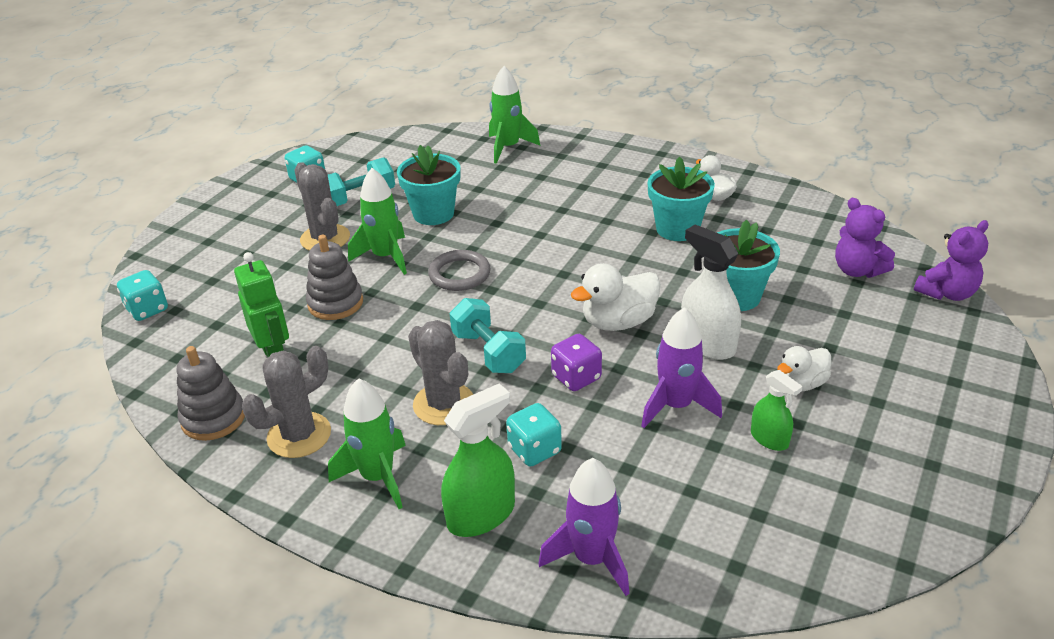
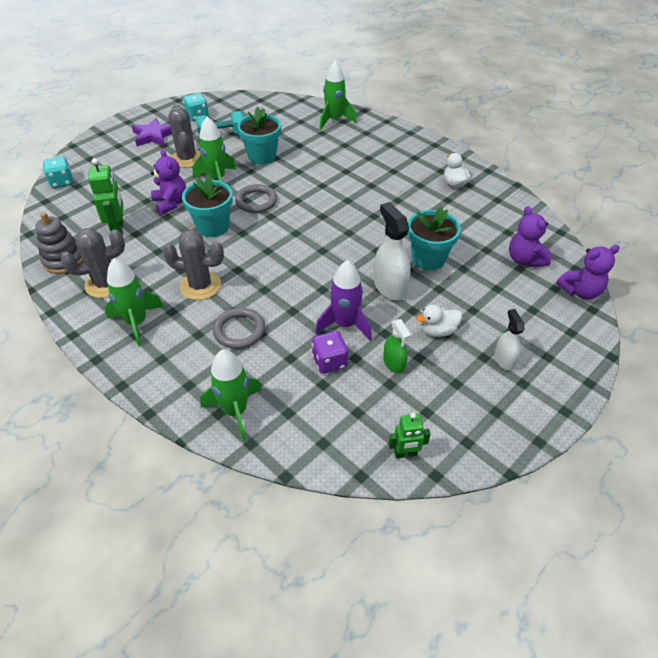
camera: 15 degrees right, 10 degrees up
(256, 217) = (154, 136): none -> purple star
(335, 303) = (171, 203): grey stacking toy -> purple teddy bear
(444, 404) = (200, 286): grey cactus -> grey cactus turned 60 degrees counterclockwise
(481, 515) = (184, 363): green spray bottle -> none
(488, 352) = (246, 258): turquoise dumbbell -> none
(534, 450) = (239, 330): turquoise dice -> grey ring
(576, 377) = (291, 289): purple dice -> purple dice (329, 362)
(592, 559) = (235, 411): purple rocket -> green rocket
(618, 322) = (339, 257): white duck -> none
(677, 229) = (415, 201): turquoise flower pot -> turquoise flower pot (213, 227)
(851, 549) = (405, 454): none -> green robot
(904, 398) = (504, 359): none -> white spray bottle

